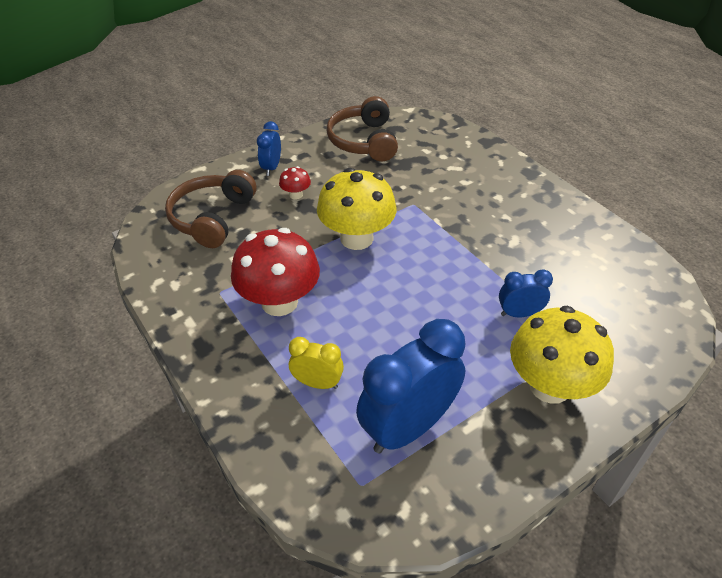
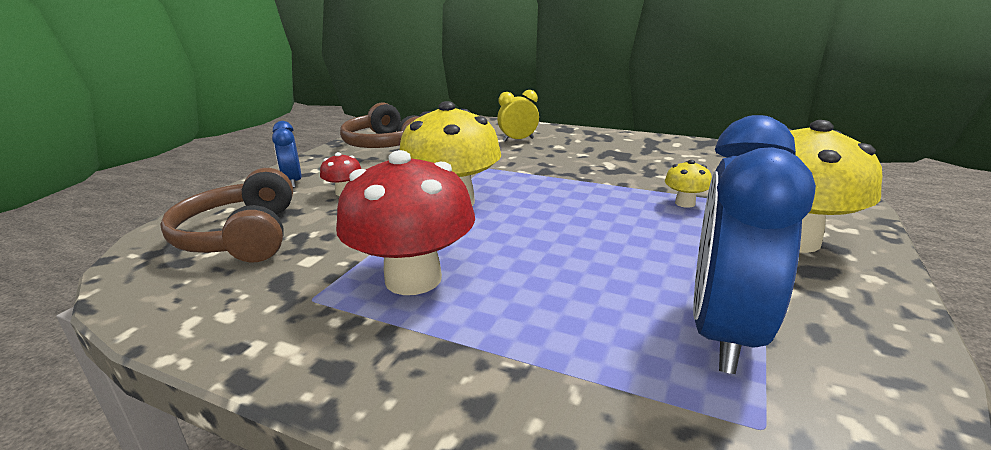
camera: 30 degrees left, 20 degrees down
(317, 383) = (556, 337): yellow clock -> yellow clock (518, 140)
(519, 313) = (685, 203): blue clock -> yellow mushroom

